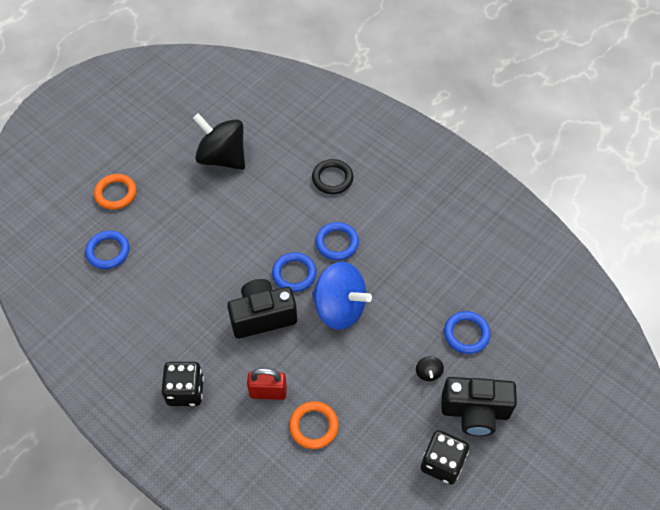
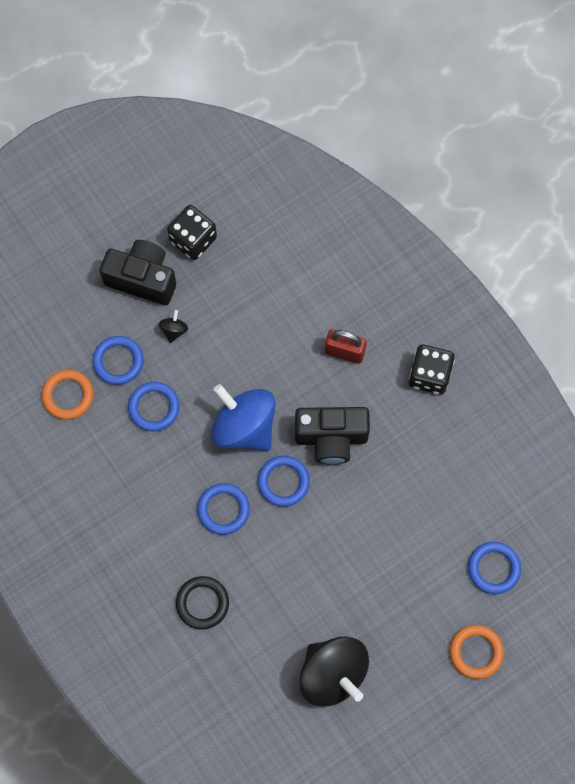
camera: 165 degrees left, 15 degrees up
(314, 426) = (307, 306): orange ring -> orange ring (68, 395)
(421, 304) = (154, 407): none -> blue ring

